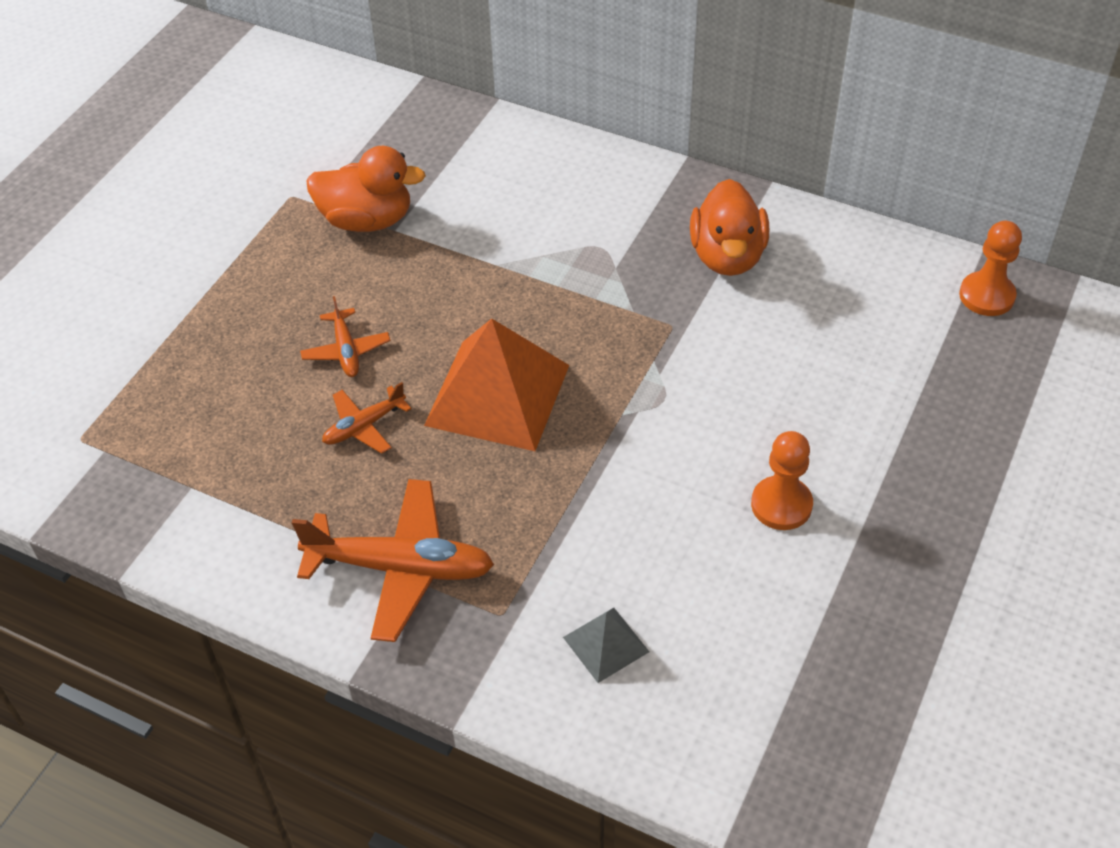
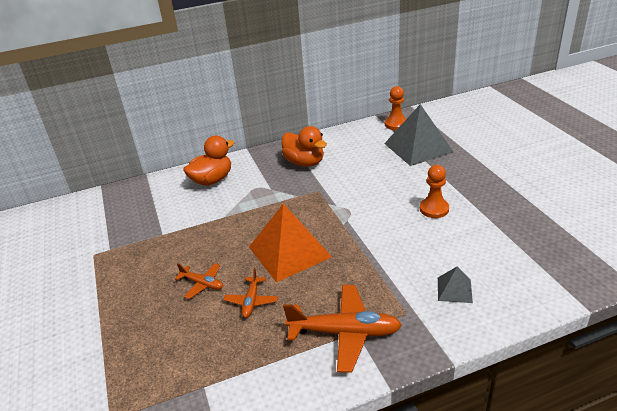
camera: 45 degrees left, 15 degrees down
(367, 220) = (144, 239): orange duck -> orange duck (212, 180)
(400, 568) = (345, 333): orange plane -> orange plane turned 45 degrees clockwise
(944, 374) = (418, 147): none -> grey pyramid

